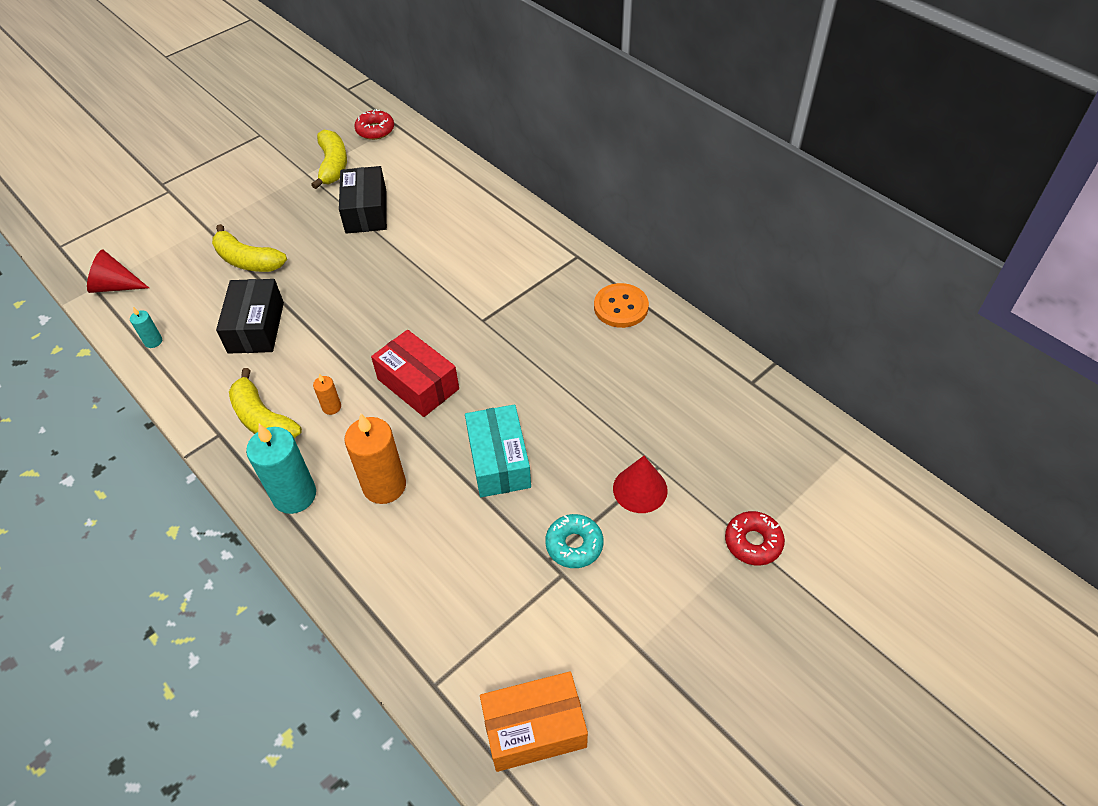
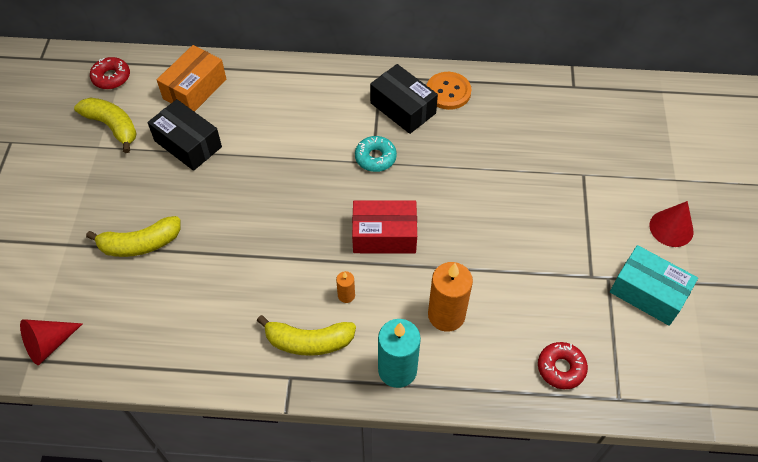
camera: 45 degrees left, 5 degrees up
(153, 341) = (145, 358): turquoise candle -> none
(256, 327) = (216, 286): black box -> black box (403, 108)
(499, 461) = (495, 243): turquoise box -> turquoise box (648, 293)
(534, 728) = (694, 371): orange box -> orange box (195, 89)
(574, 545) = (594, 256): turquoise donut -> turquoise donut (375, 158)
(640, 489) = (589, 195): red cone -> red cone (671, 228)
(753, 542) = (676, 178): red donut -> red donut (561, 368)

